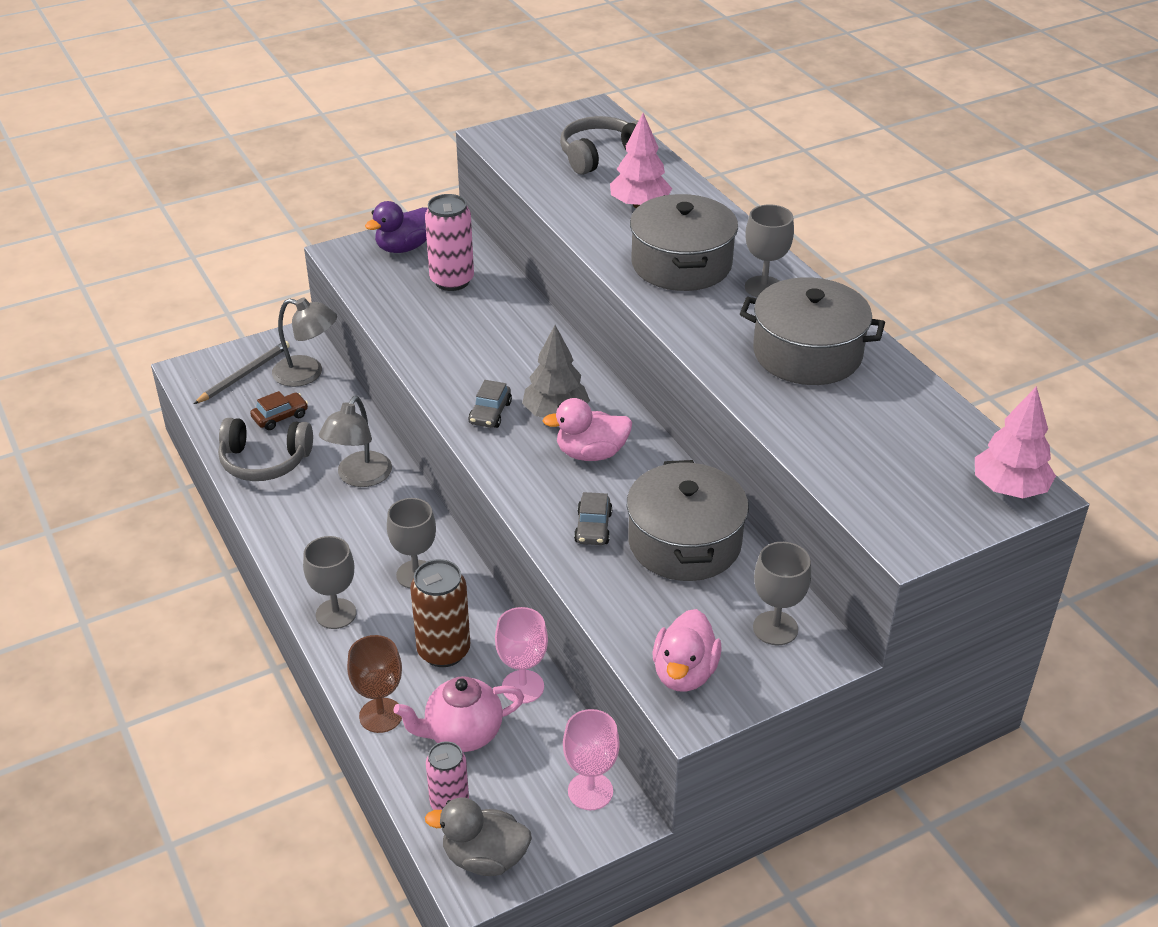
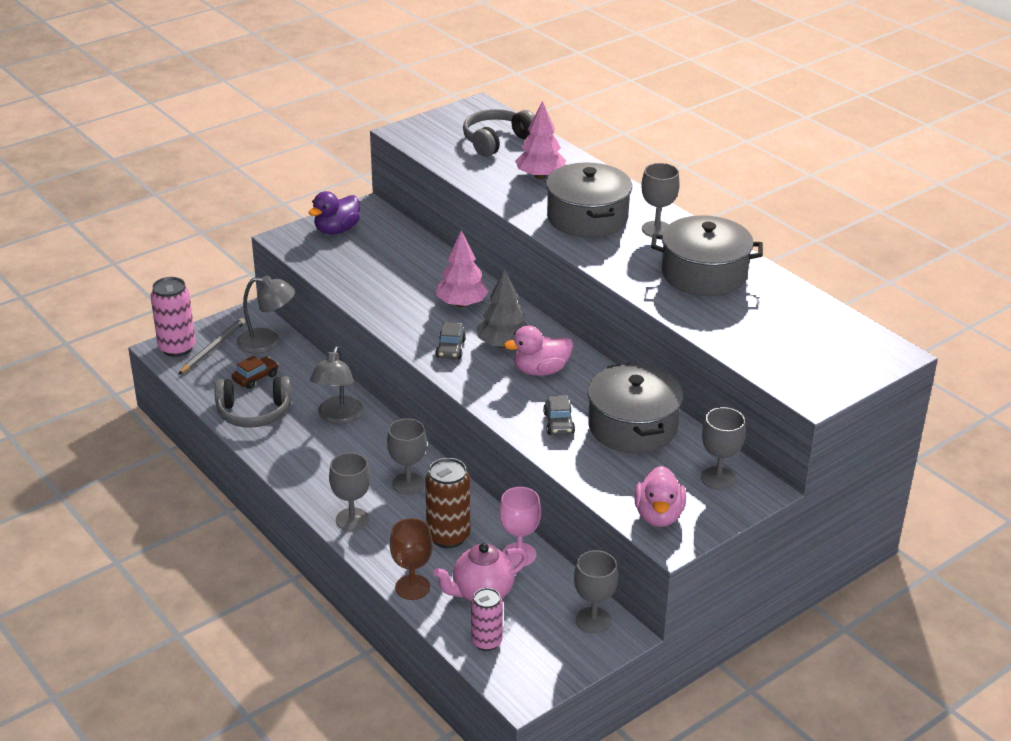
camera: 10 degrees left, 5 degrees down
(452, 281) = (386, 252): pink can -> pink can (177, 348)
(484, 858) = (525, 675): grey duck -> none
(590, 791) = (593, 620): pink goblet -> grey goblet
(1009, 488) = (878, 353): pink tree -> pink tree (461, 304)

